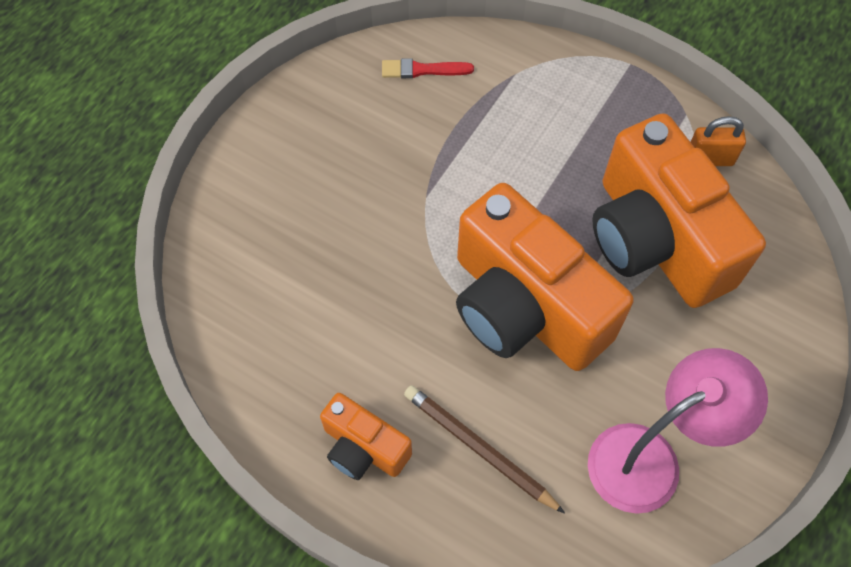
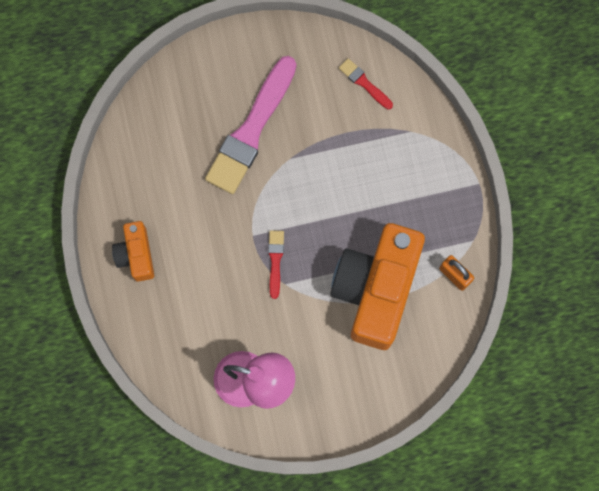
camera: 45 degrees right, 15 degrees up
(356, 205) = (251, 130): none -> pink brush
(479, 448) = (185, 304): brown pencil -> none
(524, 307) = (275, 261): orange camera -> red brush

